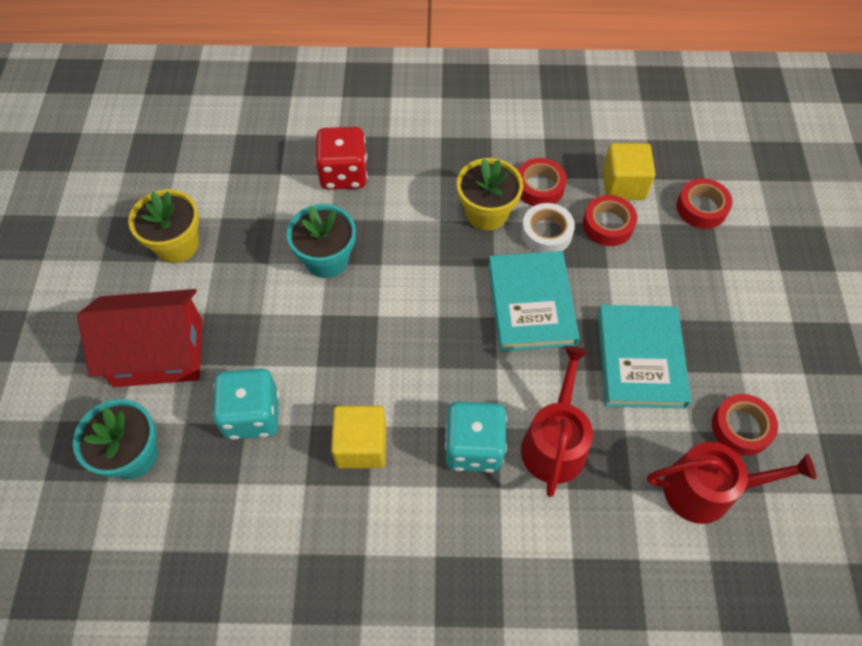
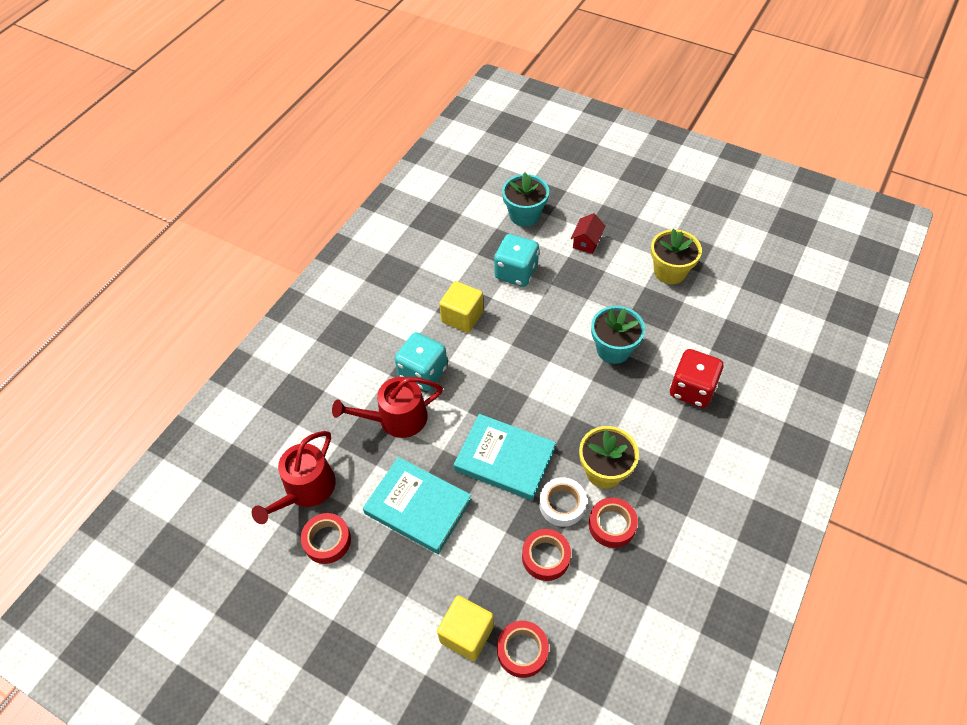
camera: 120 degrees right, 5 degrees down
(158, 353) = (586, 242): red house -> red house, size x0.46
(555, 442) = (396, 419): red watering can -> red watering can turned 120 degrees clockwise
(623, 185) = (581, 597): yellow cube -> yellow cube (466, 634)

